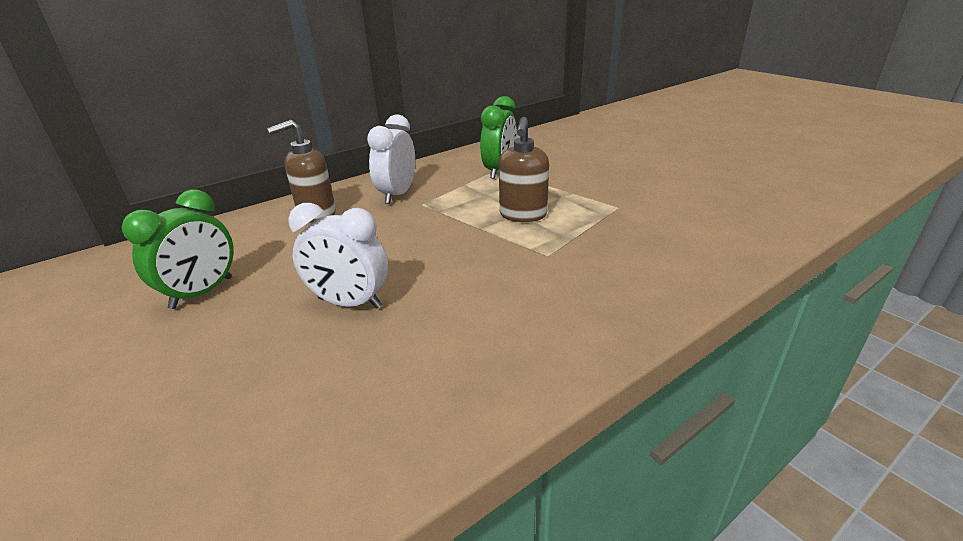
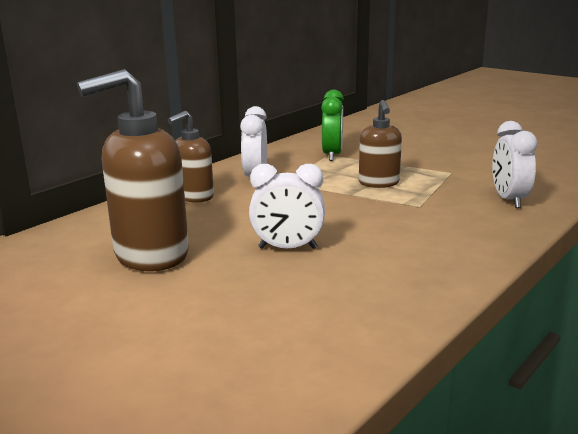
camera: 15 degrees left, 10 degrees down
(202, 293) = (150, 255): green clock -> brown soap dispenser
(666, 258) = (509, 200): none -> white clock

